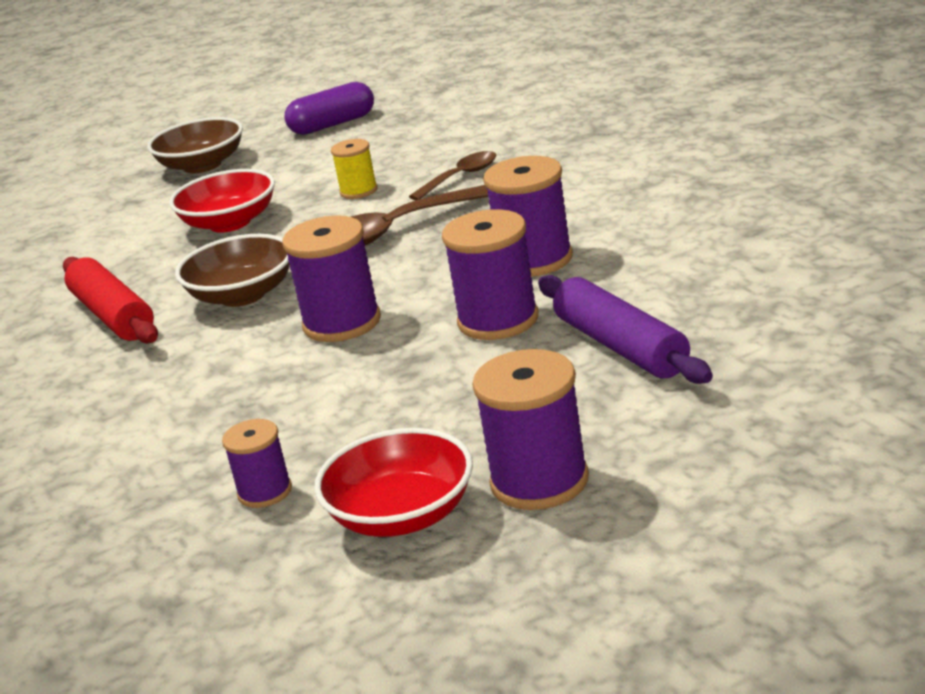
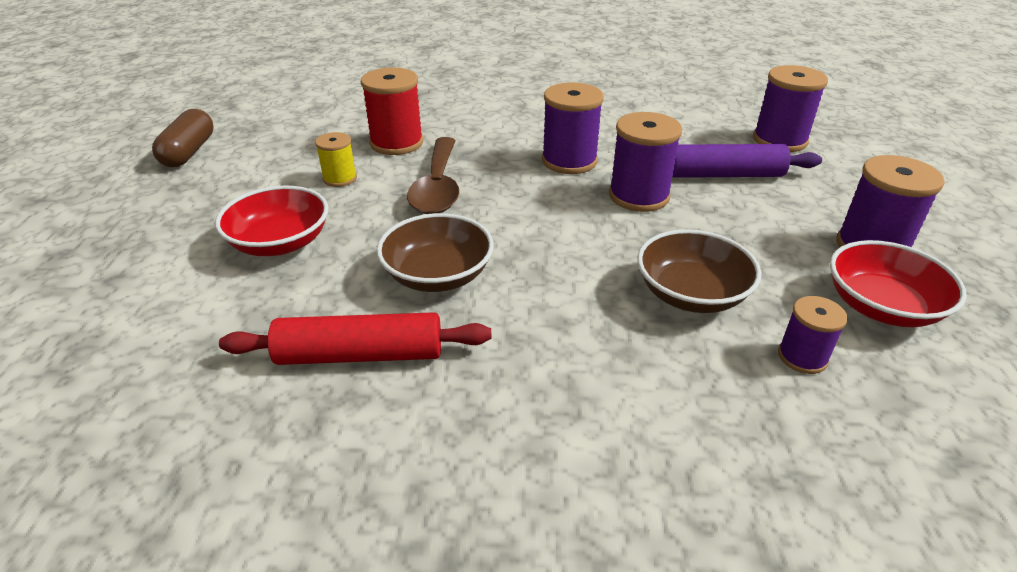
camera: 65 degrees left, 10 degrees up
(202, 165) = (122, 222): brown bowl -> brown bowl (691, 294)
(333, 124) = (189, 152): purple capsule -> brown capsule
(342, 323) = (559, 248): purple spool -> purple spool (779, 140)
(460, 177) = (396, 143): brown spoon -> red spool

